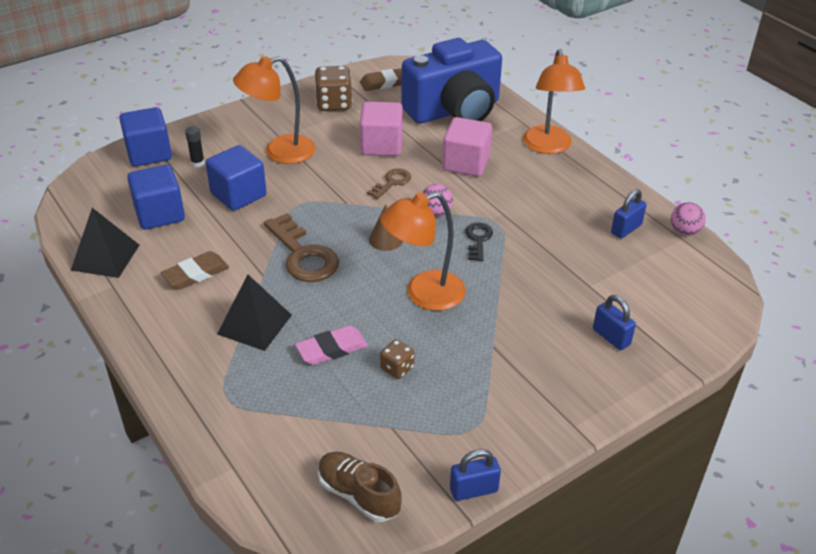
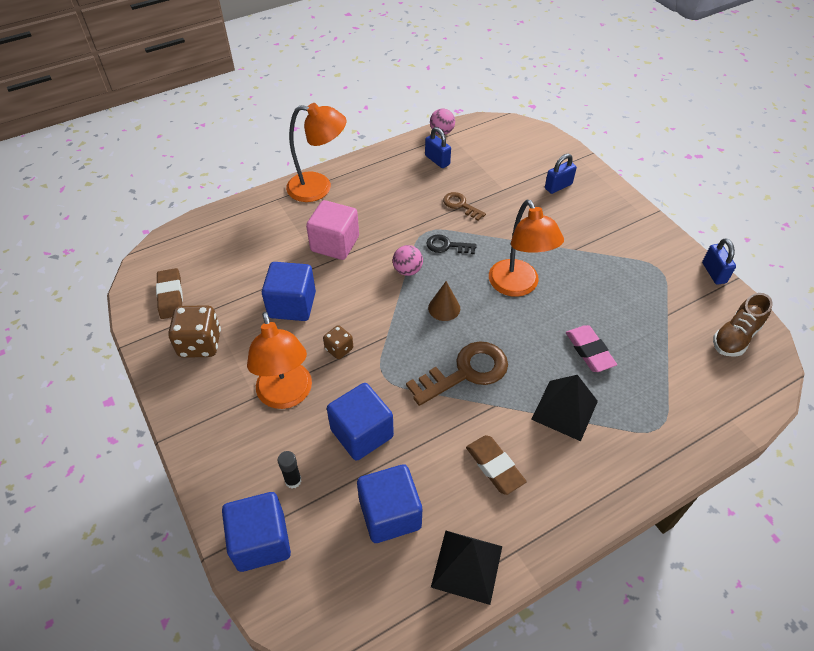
camera: 85 degrees left, 10 degrees up
(381, 145) = (292, 305): pink cube -> blue cube
(392, 182) = (357, 299): brown key -> brown key (461, 205)
(397, 368) = (606, 308): brown dice -> brown dice (339, 349)
(454, 110) = (242, 244): blue camera -> none

